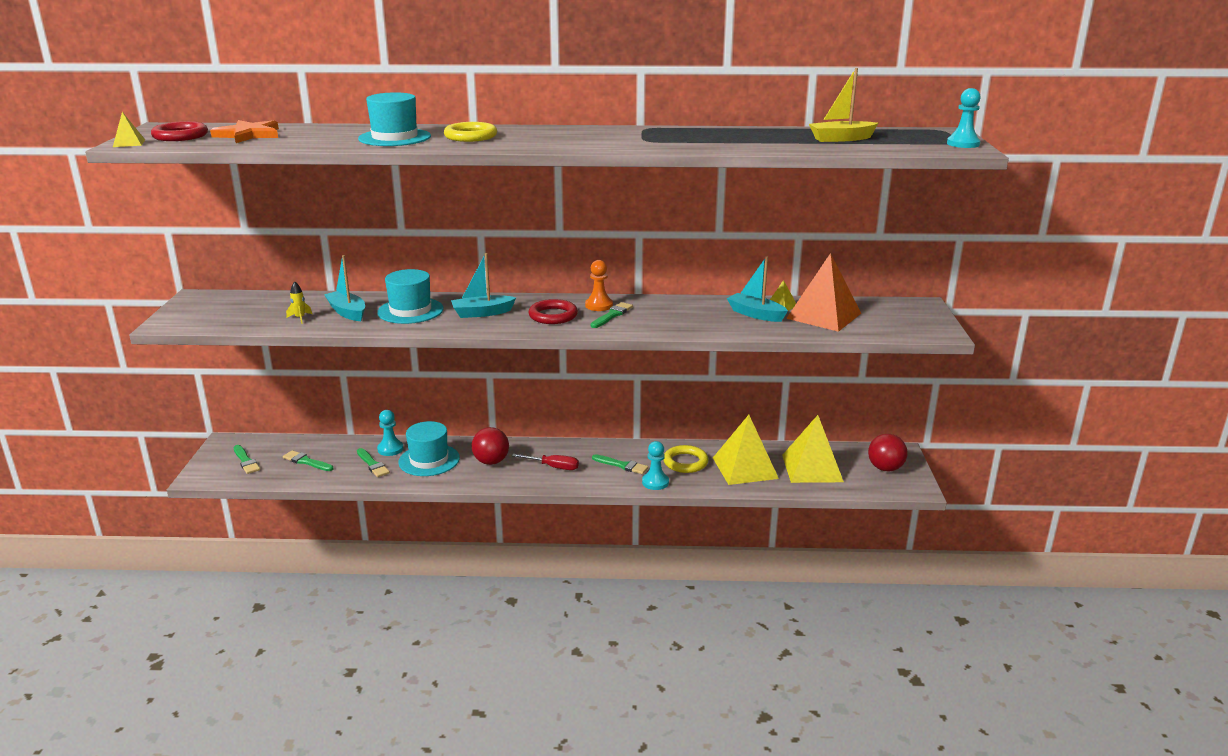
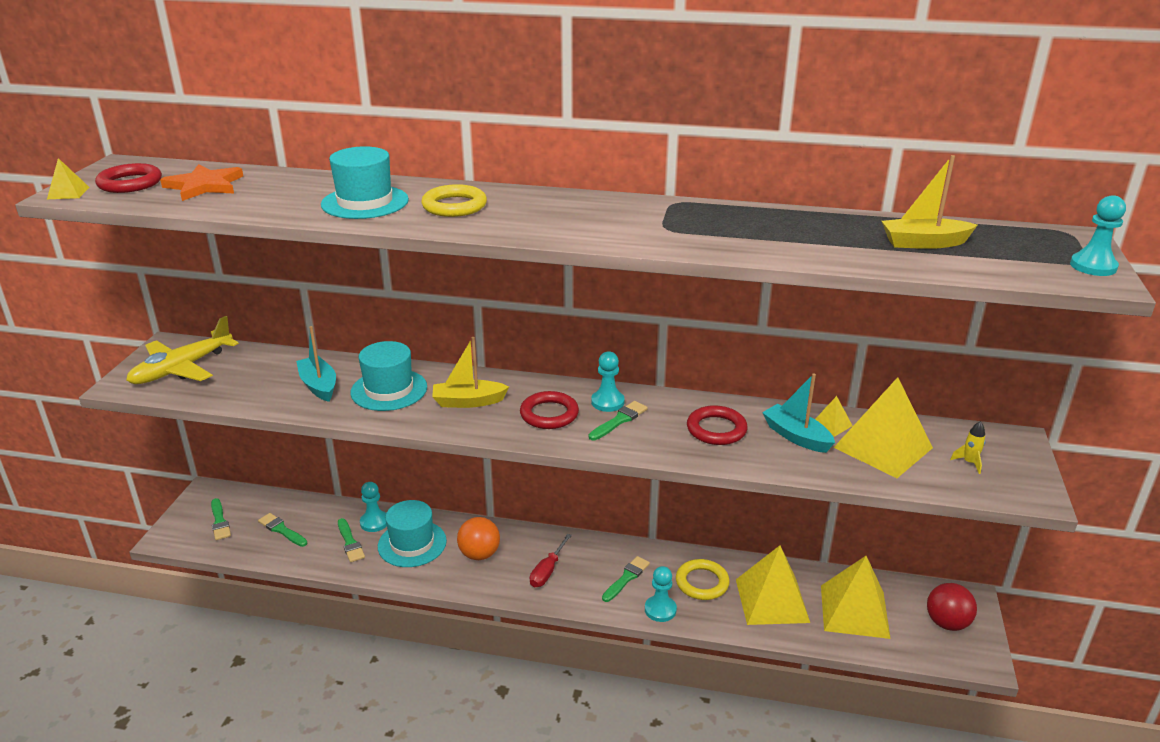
camera: 10 degrees right, 5 degrees up
(217, 310) = (182, 369): none -> yellow plane
(300, 318) = (265, 390): yellow rocket -> yellow rocket (969, 462)
(482, 313) = (468, 401): turquoise boat -> yellow boat
(491, 462) = (479, 554): red ball -> orange ball
(553, 467) = (547, 571): red screwdriver -> red screwdriver turned 90 degrees clockwise
(599, 305) = (607, 402): orange pawn -> turquoise pawn
(622, 465) = (626, 578): green brush -> green brush turned 90 degrees counterclockwise
(692, 315) = (716, 429): none -> red ring
(824, 315) = (883, 447): orange pyramid -> yellow pyramid

